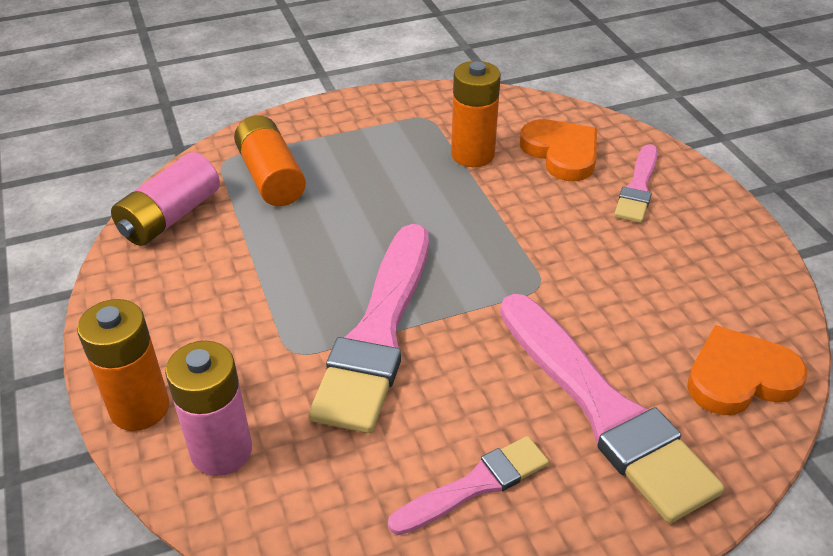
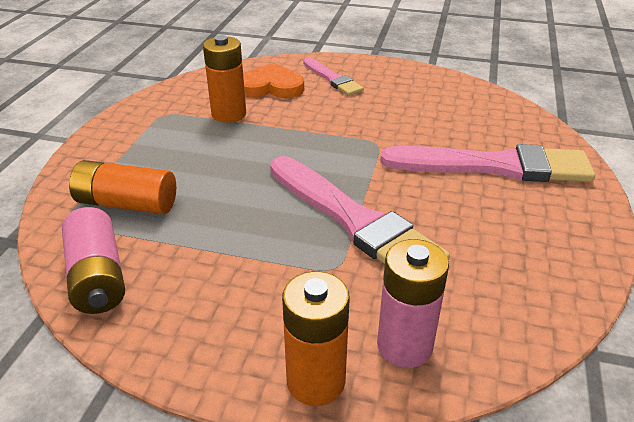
camera: 55 degrees left, 5 degrees down
(475, 485) = (521, 236): pink brush -> none
(739, 377) = (505, 117): orange heart -> none

